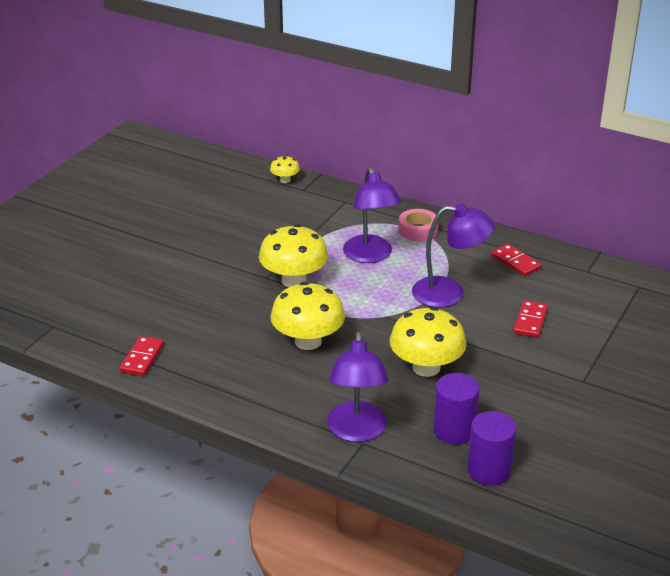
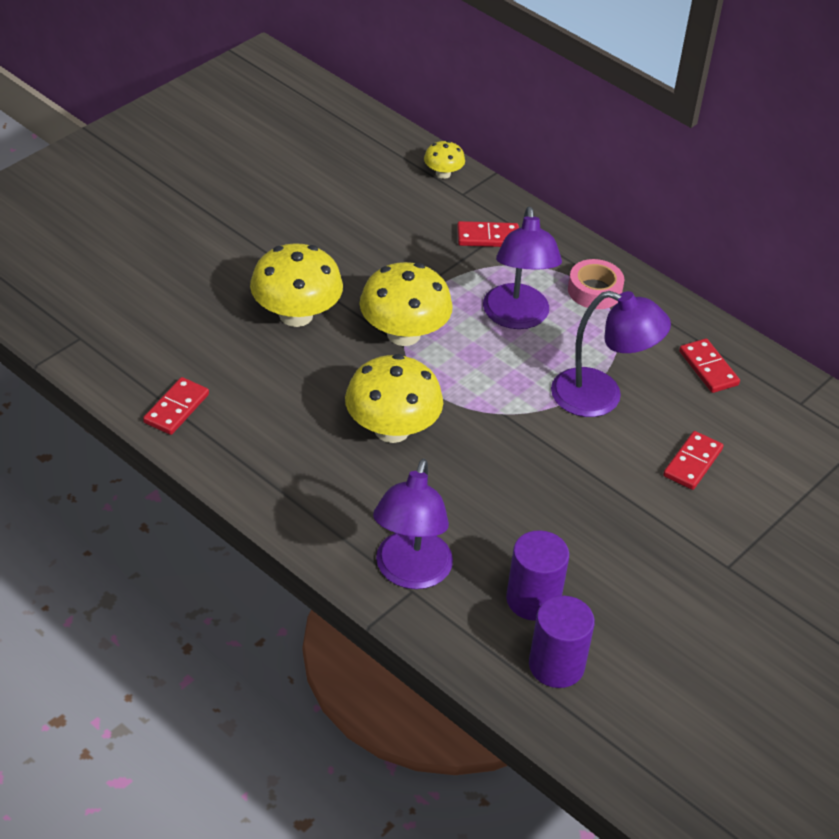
camera: 10 degrees right, 10 degrees up
(331, 211) = (488, 237): none -> red domino
(426, 367) = (530, 501): yellow mushroom -> yellow mushroom (296, 315)

